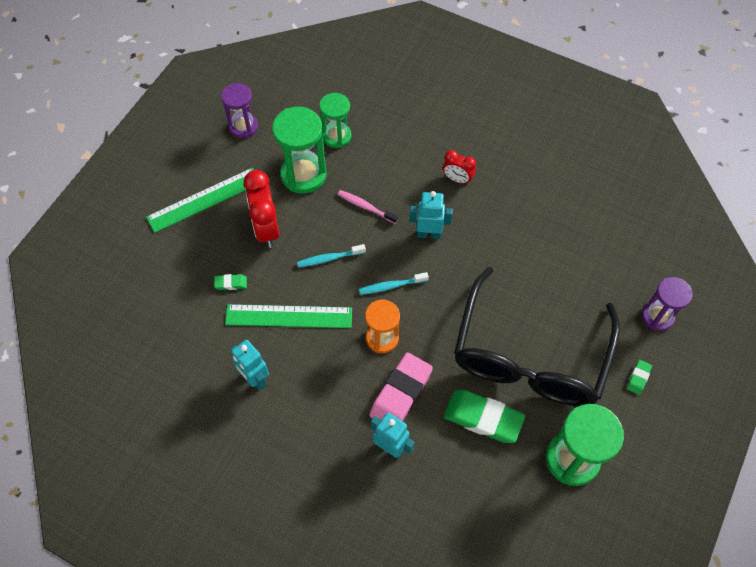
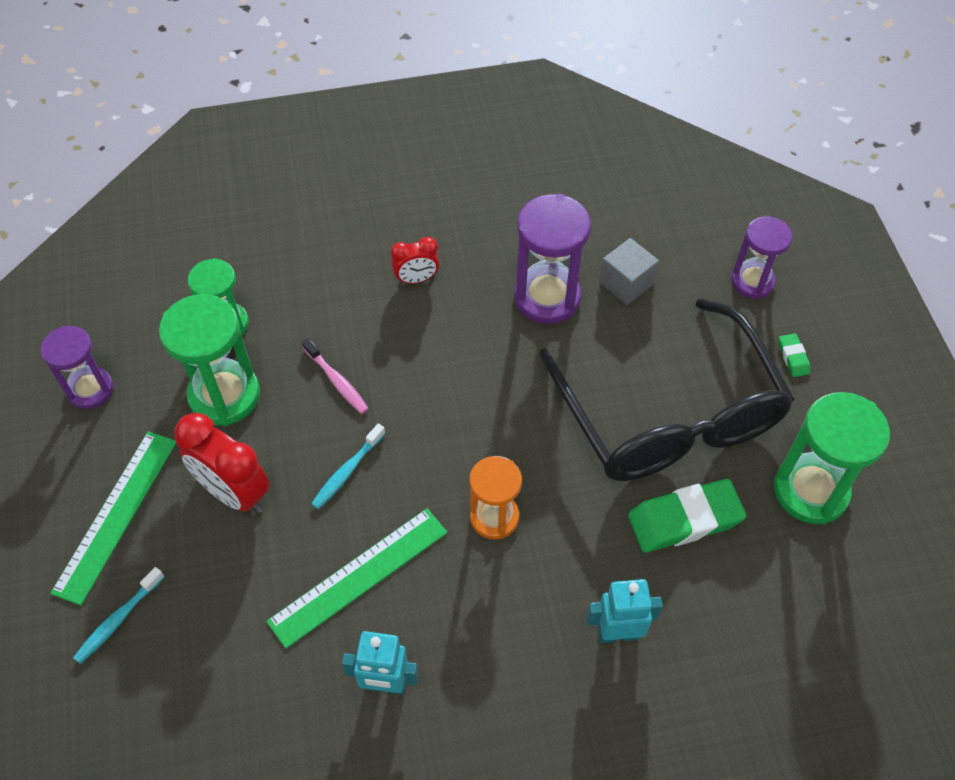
camera: 40 degrees left, 5 degrees down
(231, 283) = (247, 592): green eraser -> none
(365, 207) = (337, 381): pink toothbrush -> pink toothbrush turned 120 degrees counterclockwise
(391, 286) = (450, 450): turquoise toothbrush -> turquoise toothbrush (118, 620)
(401, 393) = (573, 563): pink eraser -> none
(428, 234) = (439, 361): turquoise robot -> none
(522, 240) = (547, 297): none -> purple hourglass
(577, 263) = (626, 283): none -> grey cube

